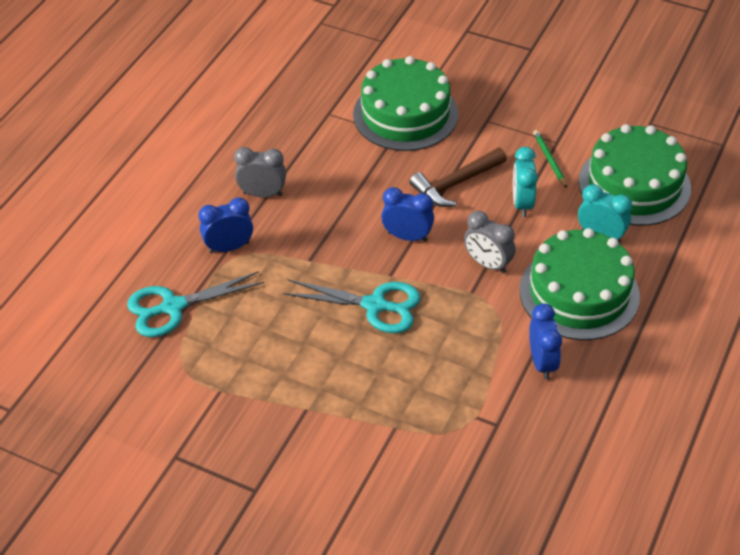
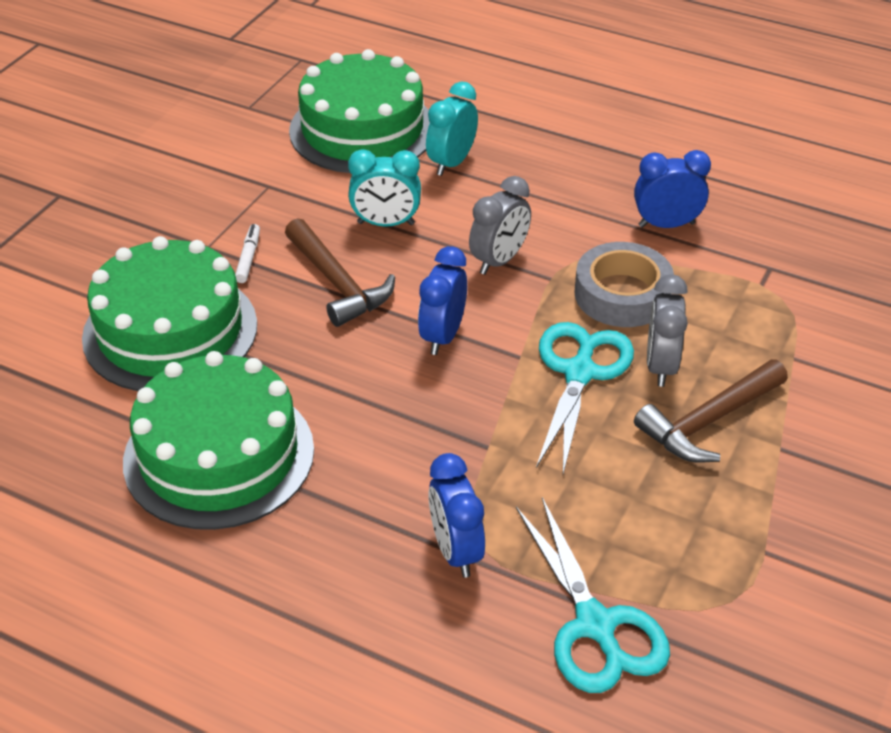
camera: 90 degrees left, 5 degrees down
(262, 194) = (330, 508): grey clock -> grey clock (661, 366)
(330, 371) = (708, 422): none -> brown hammer
(457, 331) = (622, 294): none -> grey tape
(477, 140) = (248, 258): none -> white marker
(549, 160) = (303, 194): green pencil -> none
(579, 293) = (550, 187): green cake -> green cake (219, 455)

